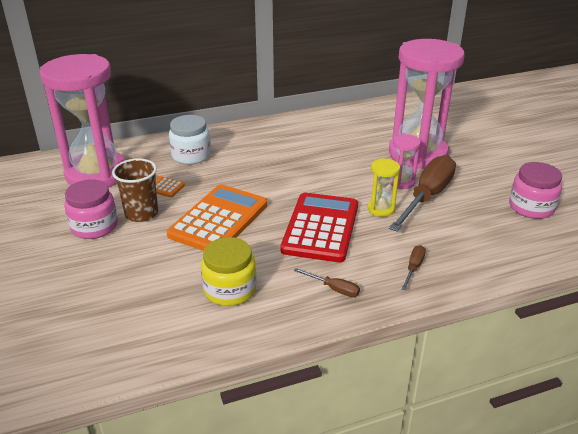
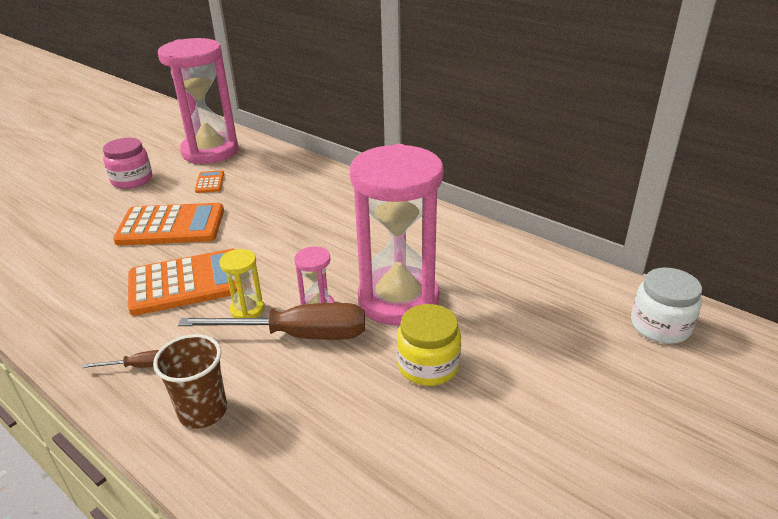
camera: 60 degrees right, 0 degrees up
(141, 214) = (161, 190): brown cup -> brown cup (203, 411)
(191, 155) = (273, 175): white jar -> white jar (660, 326)
(230, 290) = (63, 268): yellow jar -> yellow jar (428, 365)
(320, 228) = (187, 283): red calculator -> orange calculator
(334, 289) = (82, 324): brown screwdriver -> none
(531, 207) = (335, 437): pink jar -> none

